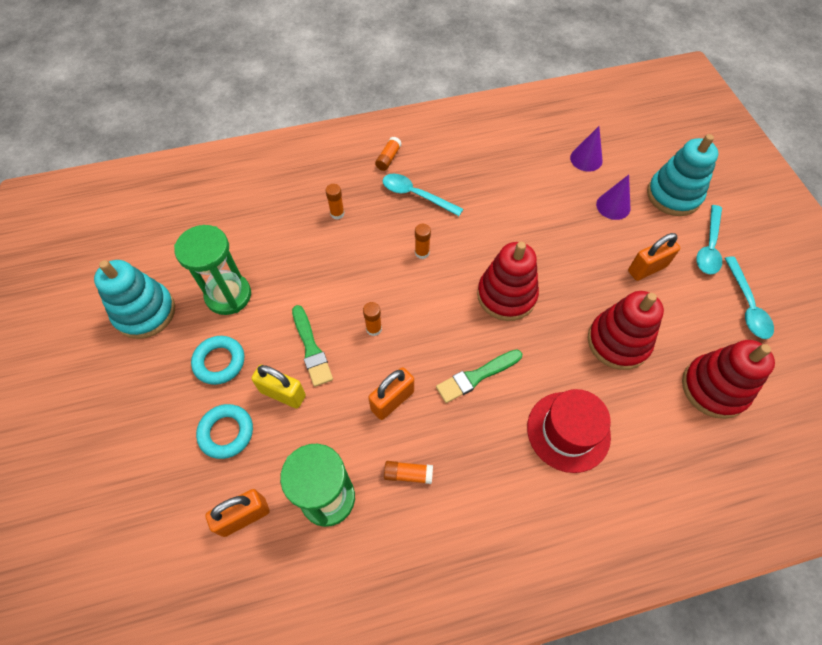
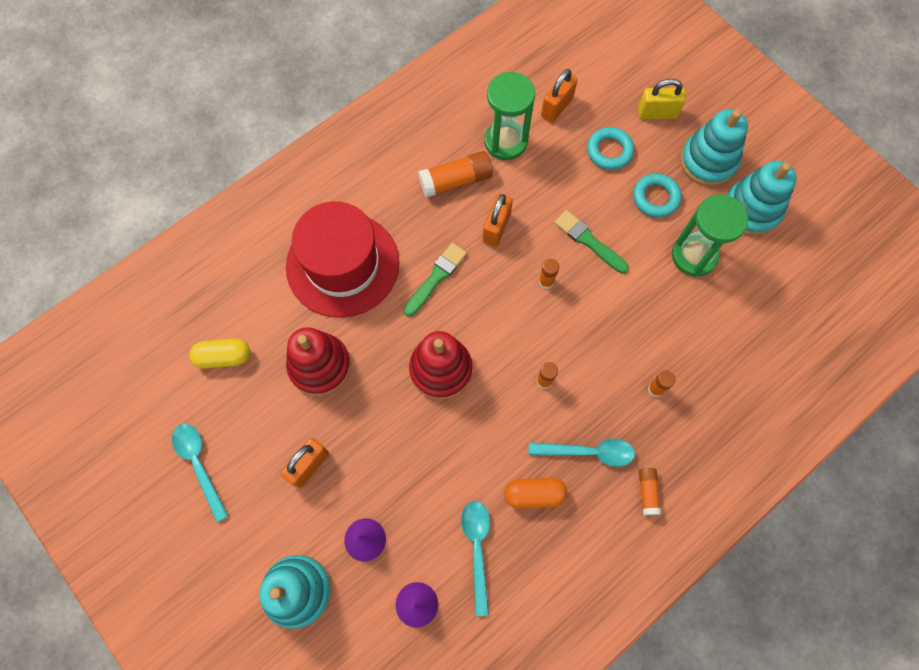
camera: 155 degrees right, 10 degrees up
(141, 375) = (708, 161): none -> turquoise stacking toy
(283, 394) = (587, 196): yellow padlock -> yellow padlock (657, 113)
(408, 474) = (455, 181): orange glue stick -> orange glue stick, size x1.78
(471, 186) = (534, 494): none -> orange capsule
(568, 431) = (342, 264): red hat -> red hat, size x1.54
(709, 247) = (246, 527): turquoise spoon -> turquoise spoon (477, 548)
(714, 388) = (223, 357): red stacking toy -> yellow capsule

